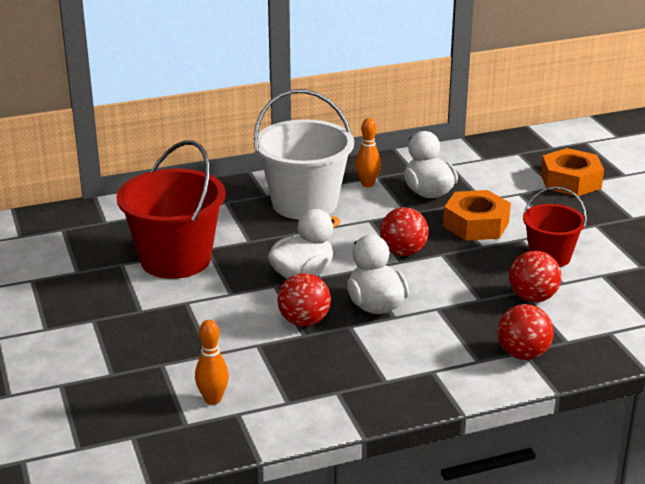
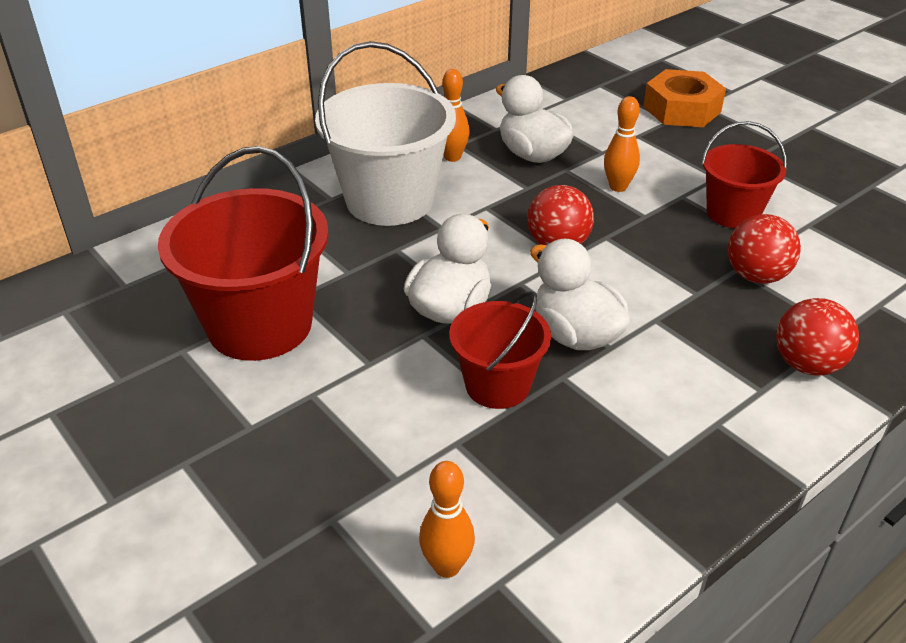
camera: 20 degrees left, 10 degrees up
(304, 321) = (497, 385): red ball -> red bucket
(476, 224) = (618, 187): orange nut -> orange bowling pin

